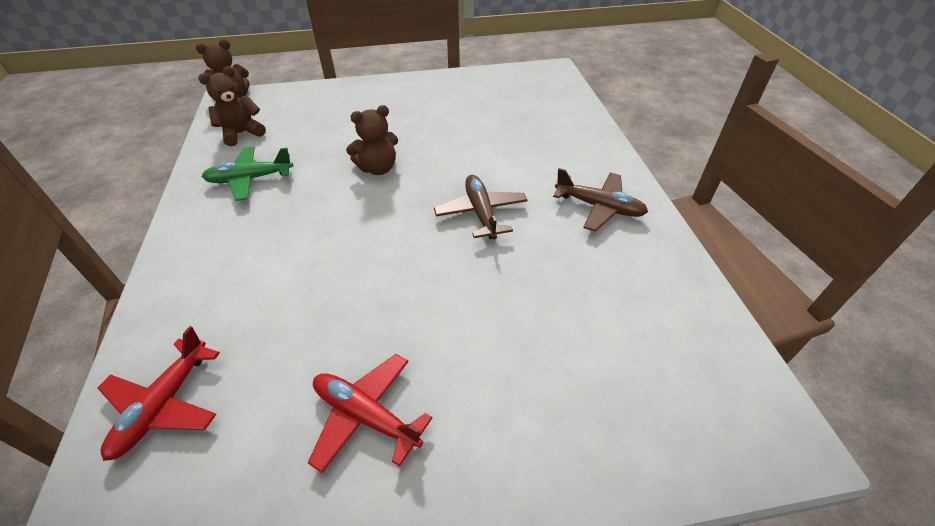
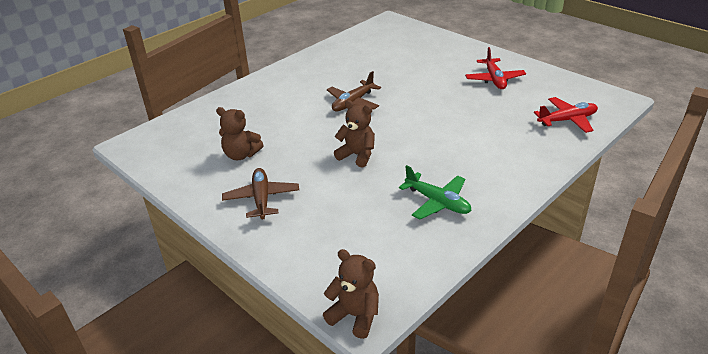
camera: 125 degrees left, 10 degrees down
(242, 133) = (399, 253): brown teddy bear -> brown teddy bear (241, 155)
(599, 207) = (306, 75): brown plane -> brown plane (261, 199)

